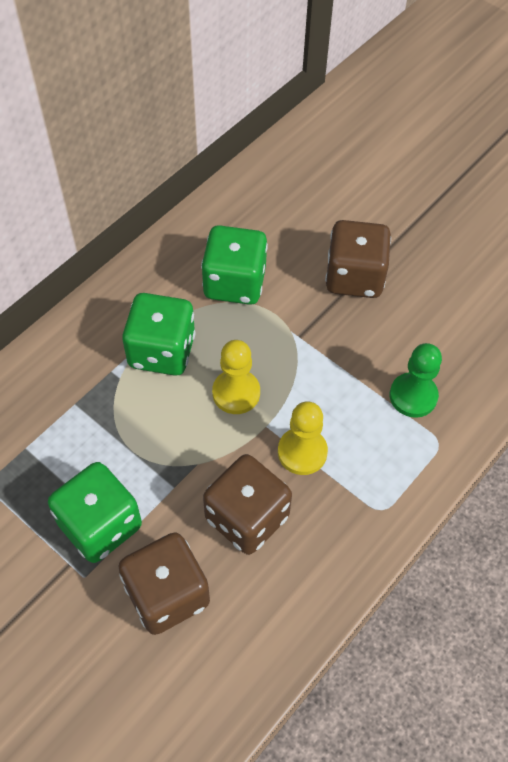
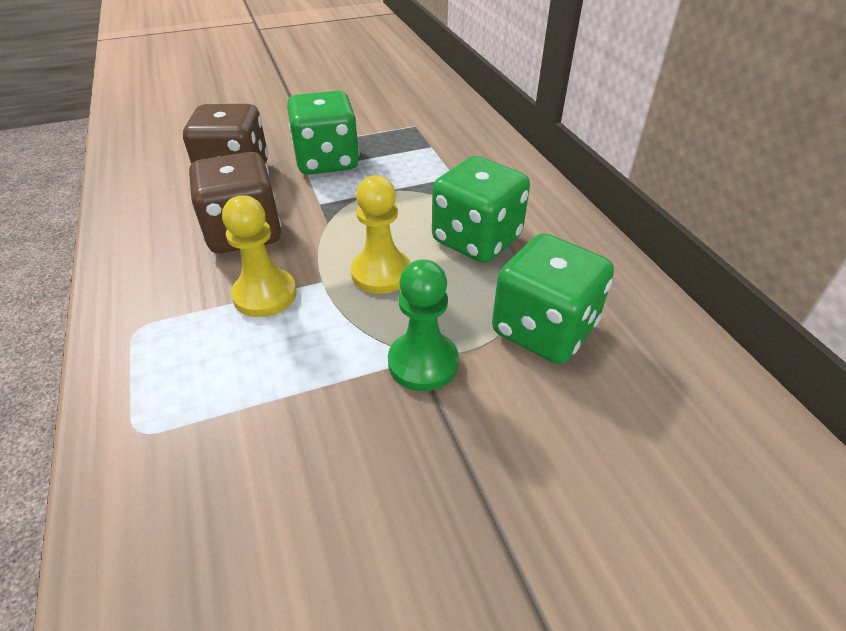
camera: 120 degrees right, 15 degrees down
(354, 277) = (481, 479): brown dice -> none
(413, 396) = (224, 440): green pawn -> green pawn (423, 363)

